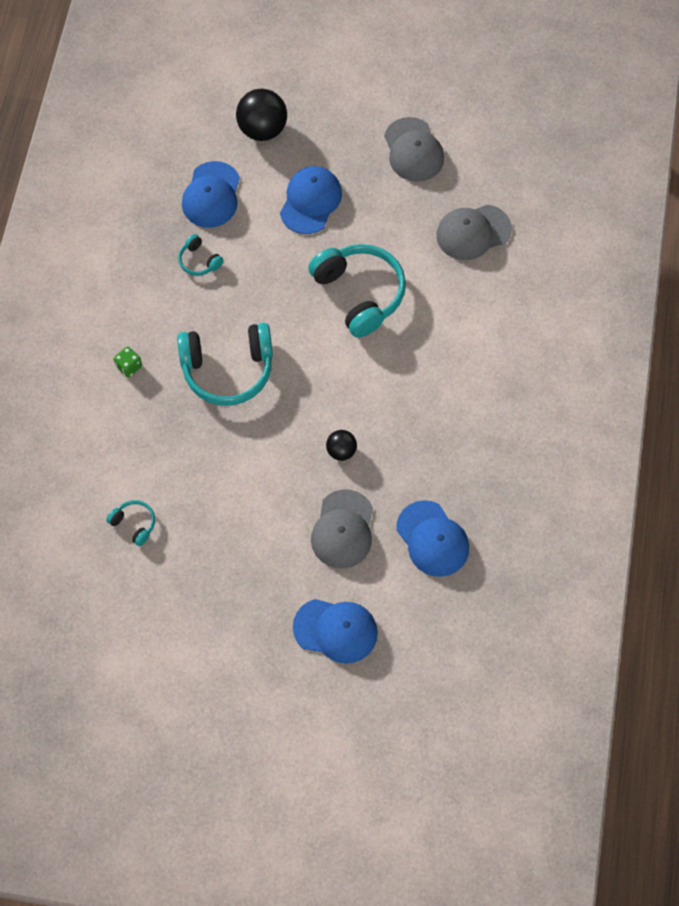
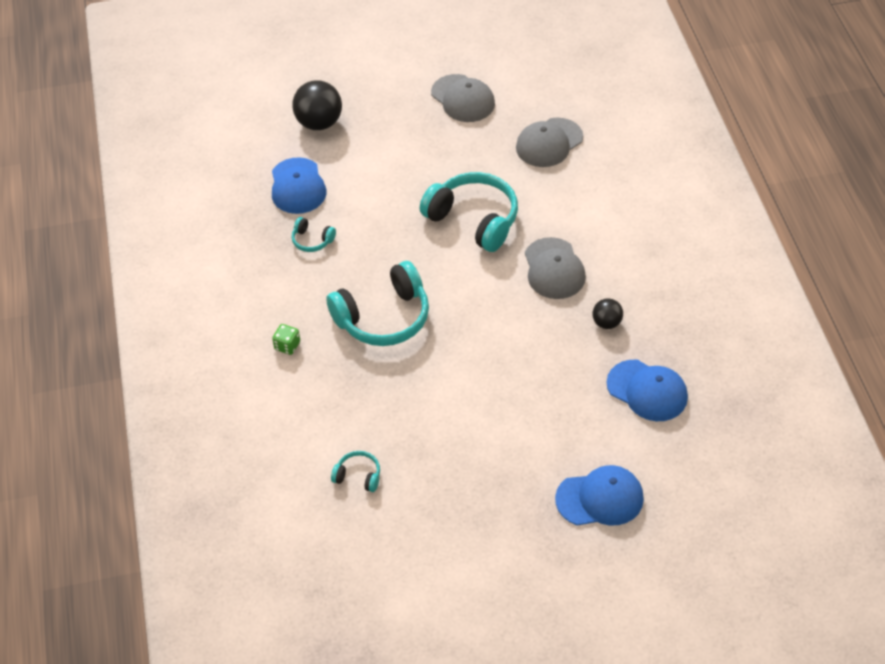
camera: 20 degrees left, 15 degrees down
(310, 201) = (391, 163): blue cap -> none
(341, 451) = (524, 348): black ball -> black ball (606, 323)
(343, 529) = (560, 411): grey cap -> grey cap (554, 269)

